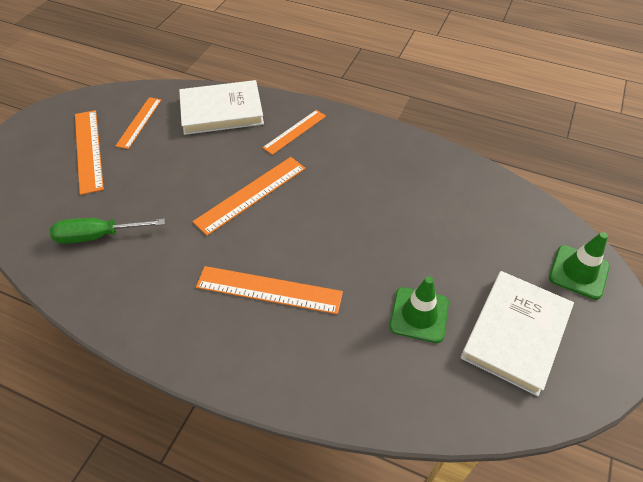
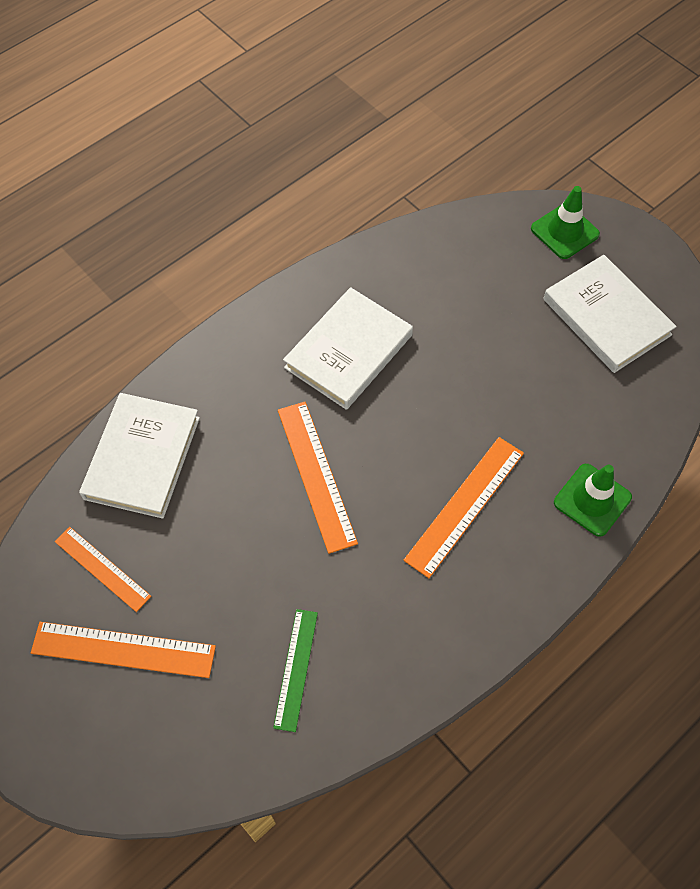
camera: 65 degrees left, 10 degrees up
(98, 236) = (296, 669): green screwdriver -> green ruler
(295, 132) = (234, 388): orange ruler -> none
(361, 176) = (348, 351): none -> white book
(419, 315) = (554, 383): green traffic cone -> green traffic cone (592, 500)

